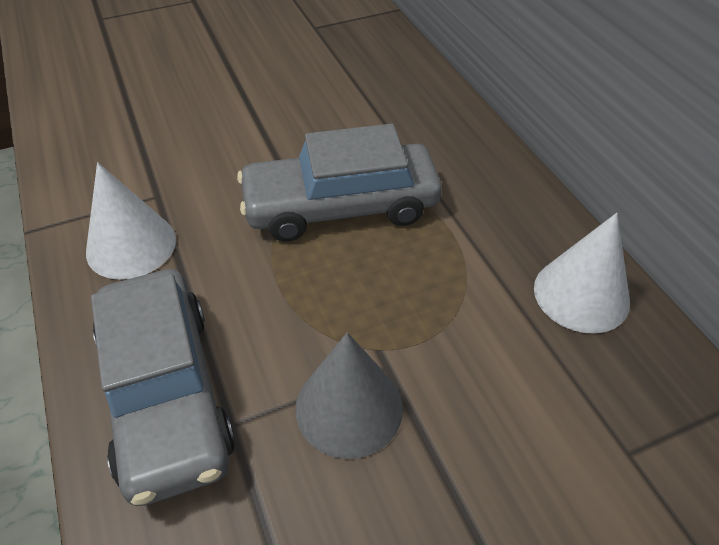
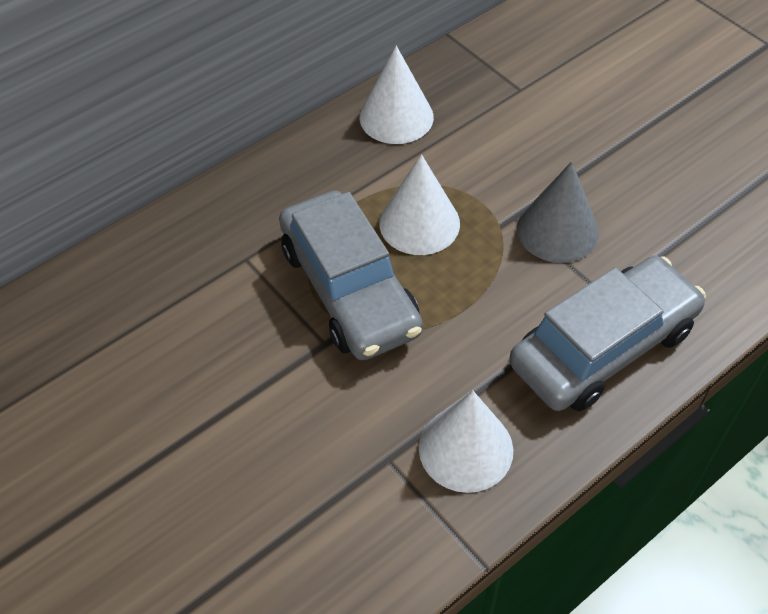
camera: 105 degrees left, 5 degrees up
(405, 276) = (419, 223): none -> white cone

